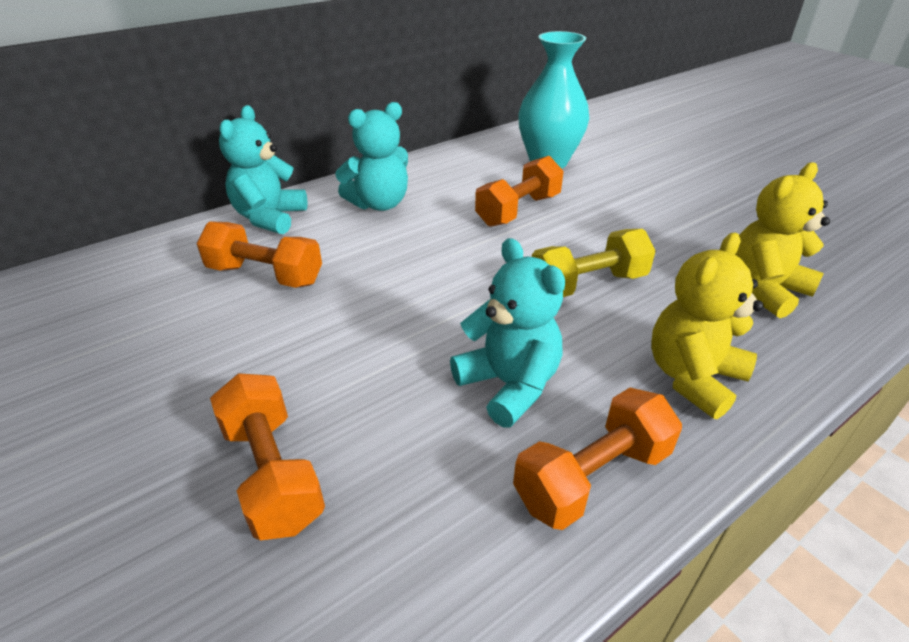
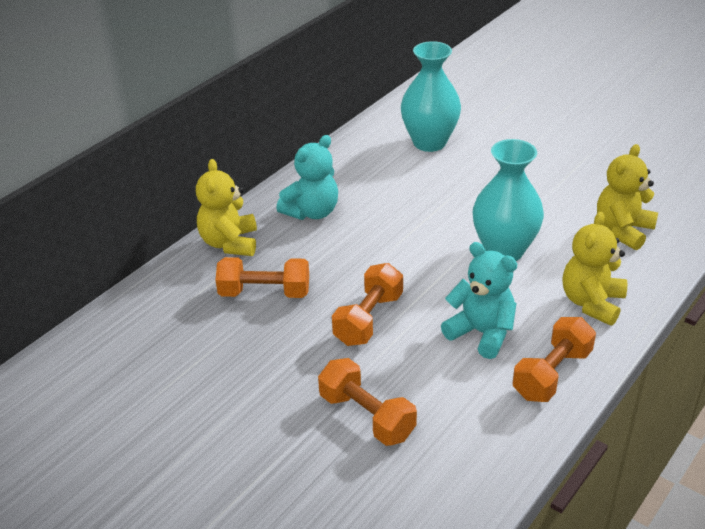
camera: 15 degrees left, 0 degrees up
(270, 218) = (230, 243): turquoise teddy bear -> yellow teddy bear
(518, 210) = (426, 196): orange dumbbell -> orange dumbbell (368, 319)
(588, 284) = (504, 251): yellow dumbbell -> turquoise vase

